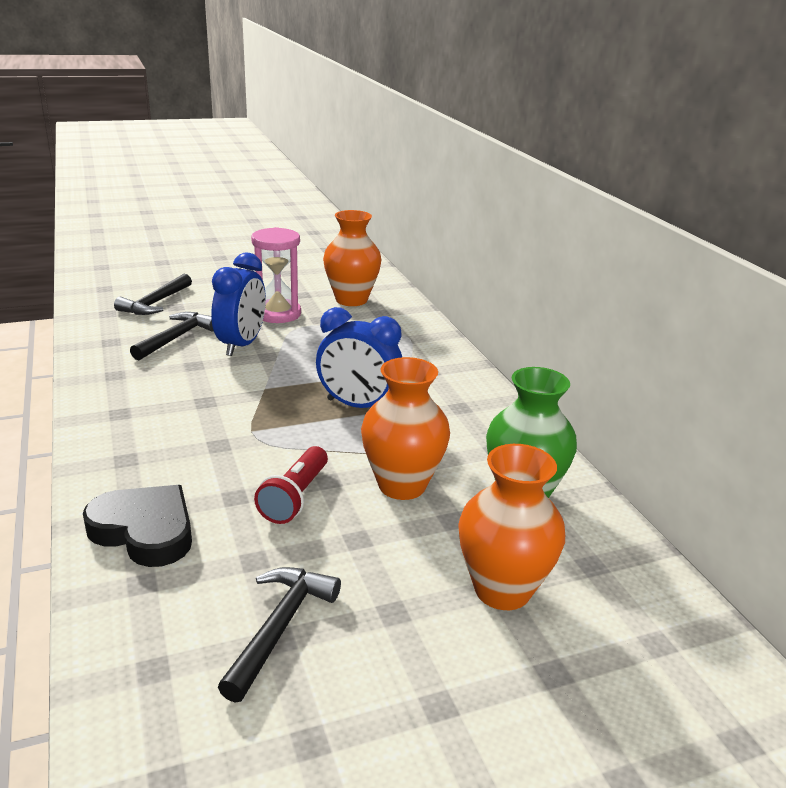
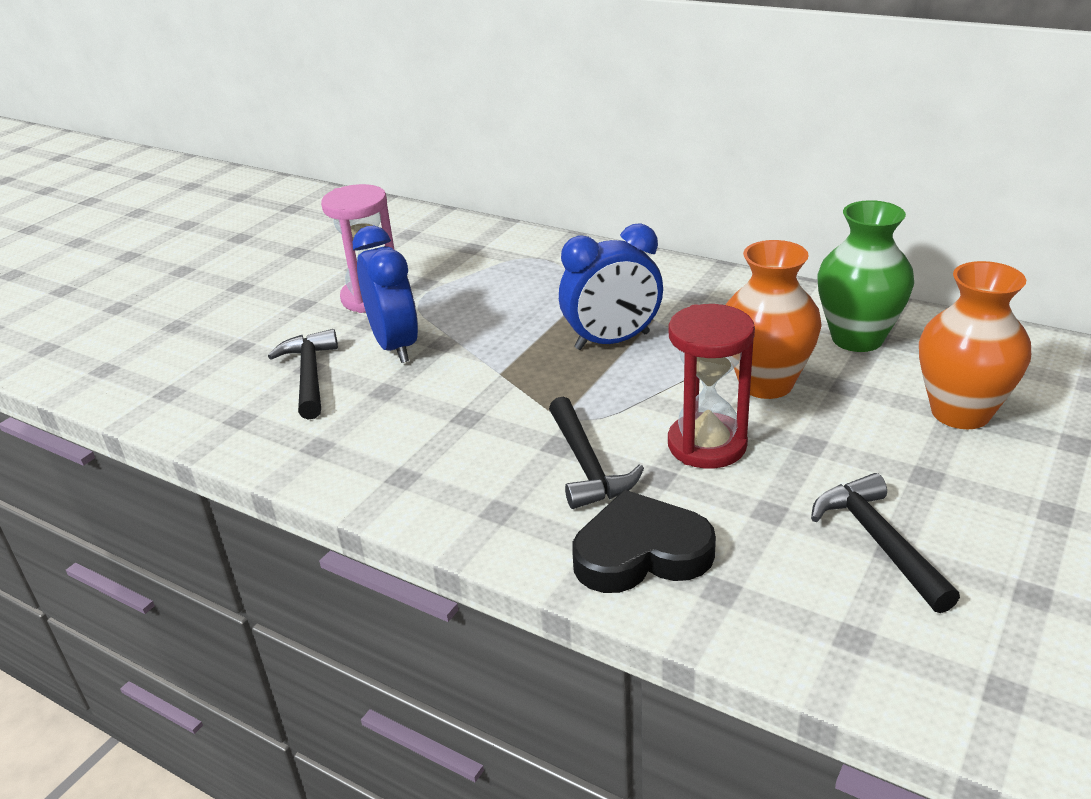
camera: 35 degrees left, 5 degrees up
(155, 303) = (207, 353): black hammer -> black hammer (587, 465)
(295, 497) = (707, 445): red flashlight -> red hourglass
(351, 300) = (419, 248): orange vase -> none

